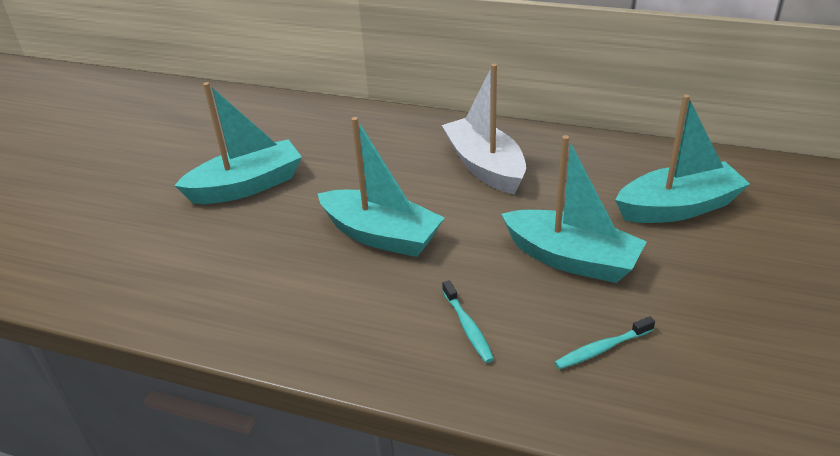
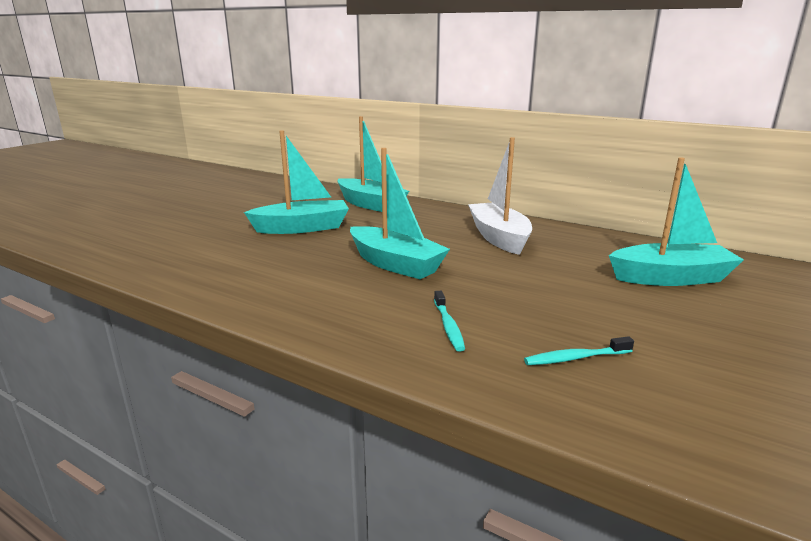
camera: 10 degrees right, 15 degrees down
(571, 259) = (560, 297): turquoise boat -> turquoise boat (370, 204)

